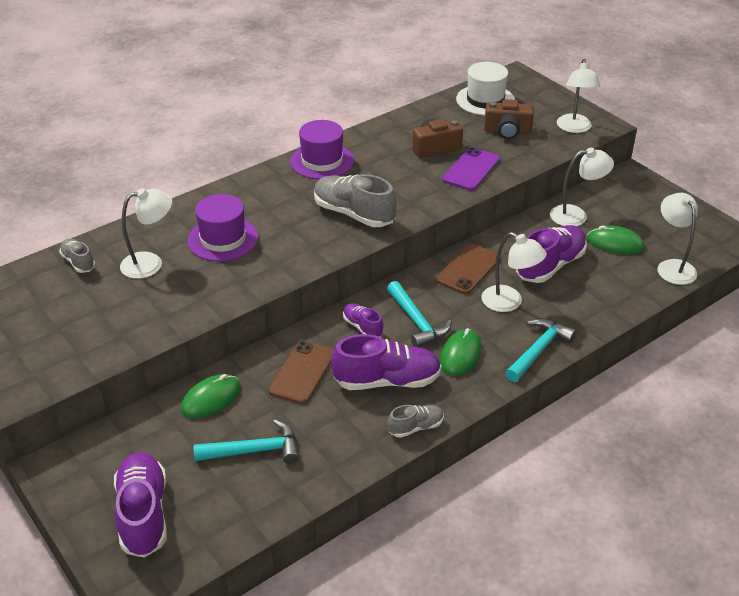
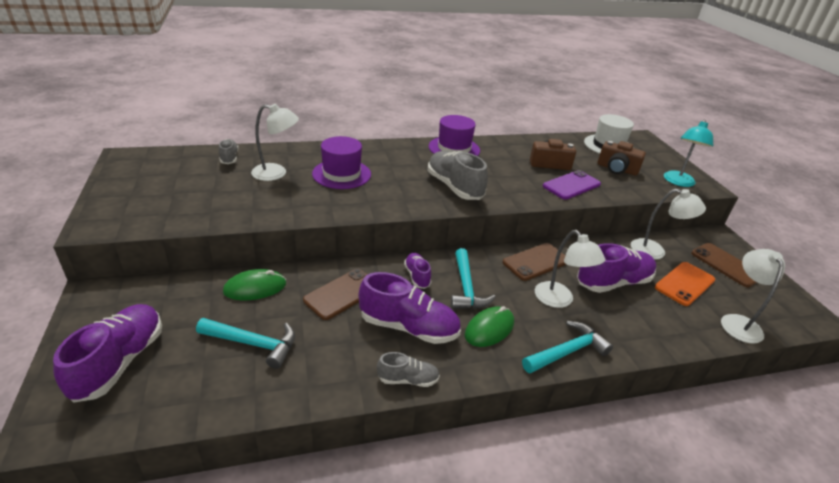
camera: 20 degrees right, 5 degrees down
(574, 128) = (678, 182): white lamp -> turquoise lamp
(615, 243) = (684, 284): green mouse -> orange phone
(646, 208) = (726, 265): none -> brown phone

